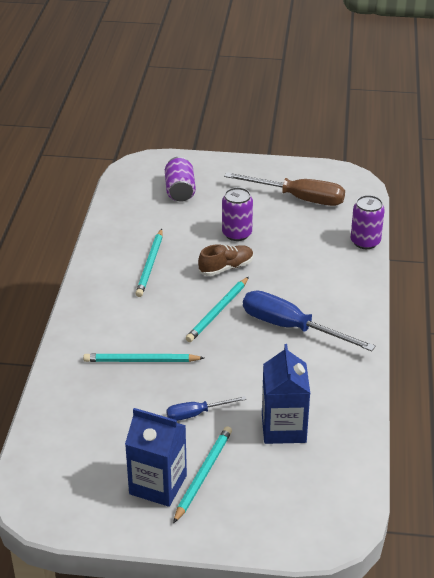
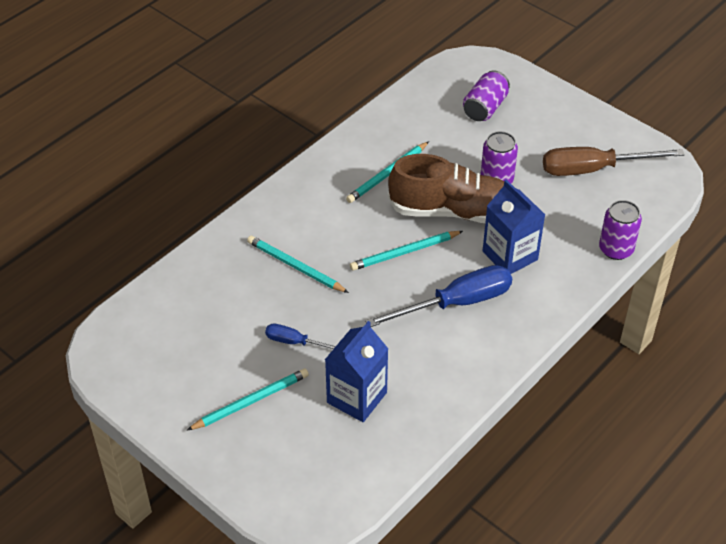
camera: 35 degrees right, 10 degrees up
(158, 485) = (207, 389): blue carton -> blue carton (510, 255)
(226, 268) = (453, 211): brown shoe -> brown shoe, size x1.94
(291, 327) = (456, 303): blue screwdriver -> blue screwdriver turned 90 degrees clockwise
(298, 198) = (594, 169): brown screwdriver -> brown screwdriver turned 120 degrees clockwise

